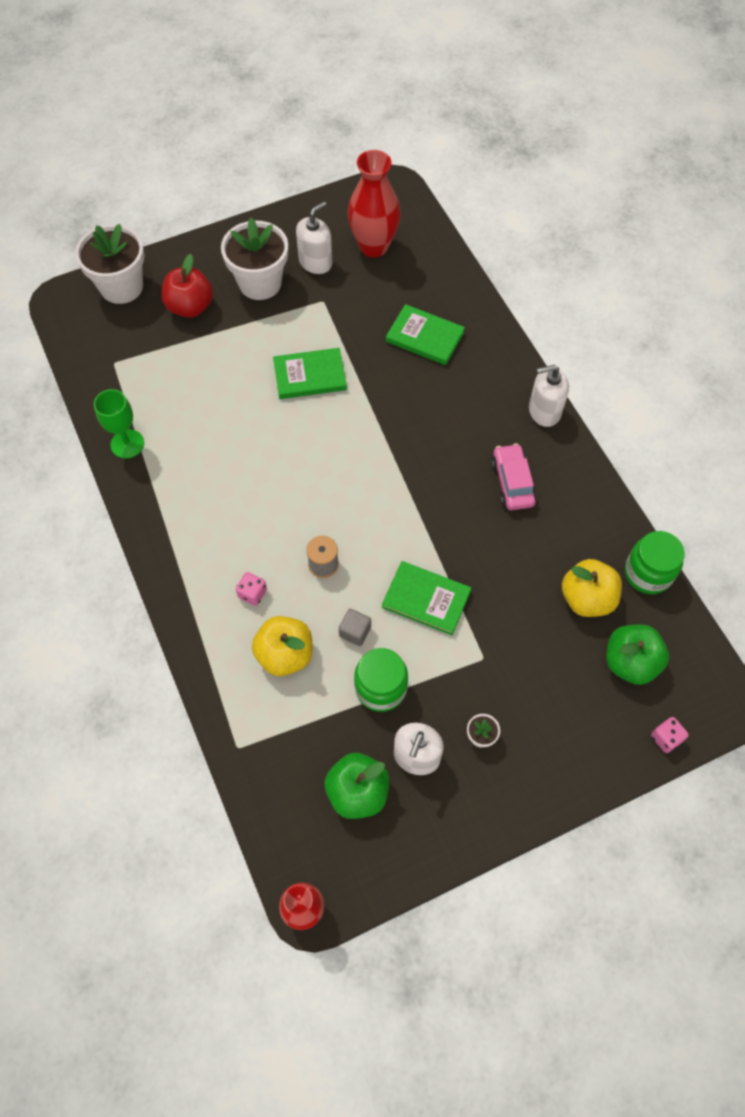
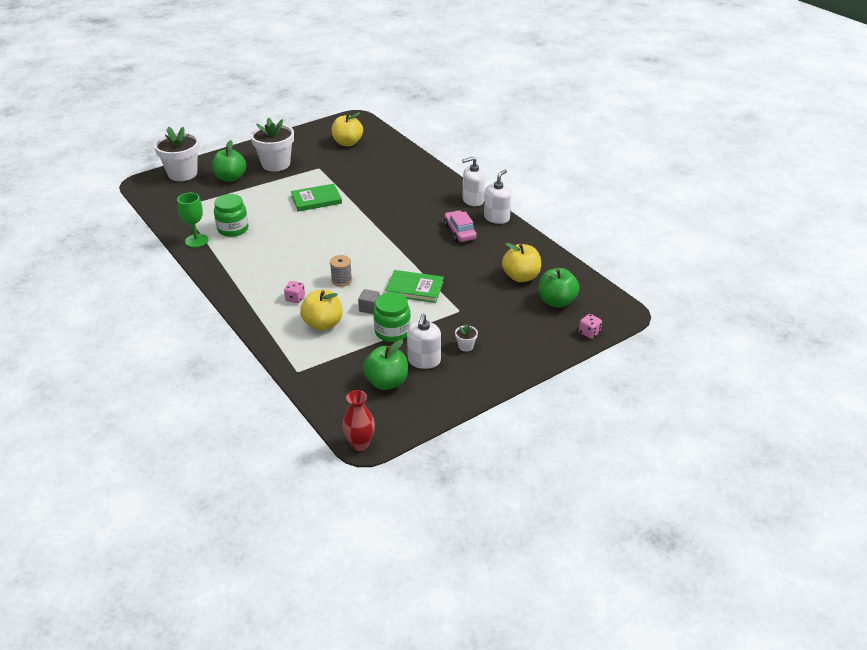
camera: 10 degrees left, 25 degrees down
(190, 307) = (230, 178): red apple -> green apple
(315, 262) = (311, 152): white soap dispenser -> white soap dispenser (496, 218)
(374, 246) = (347, 143): red vase -> yellow apple
(425, 337) = (388, 177): green book -> none
(648, 573) = (557, 261): green jar -> green jar (233, 229)

